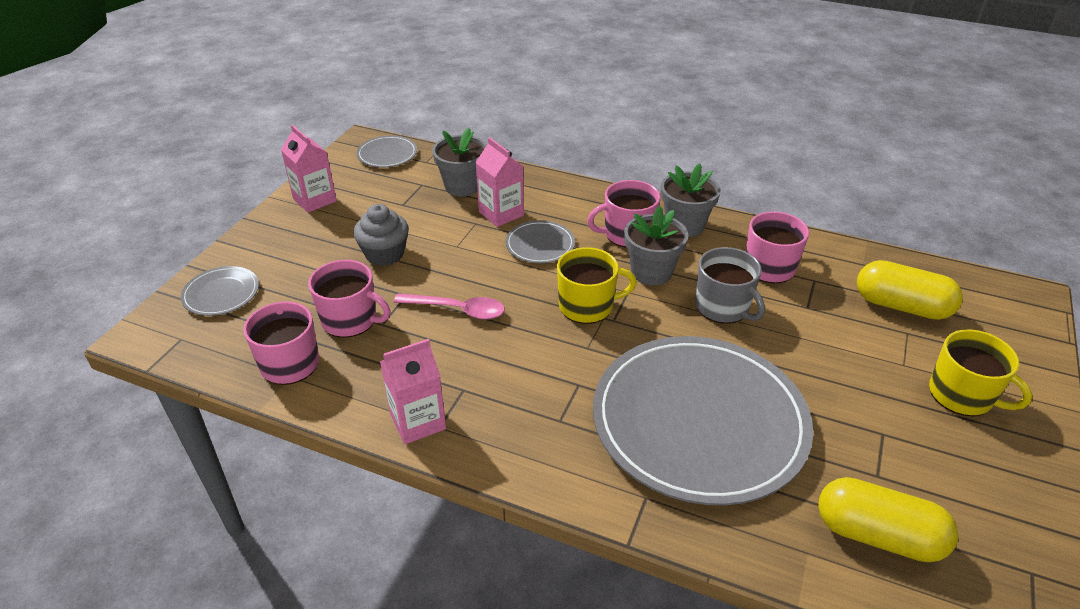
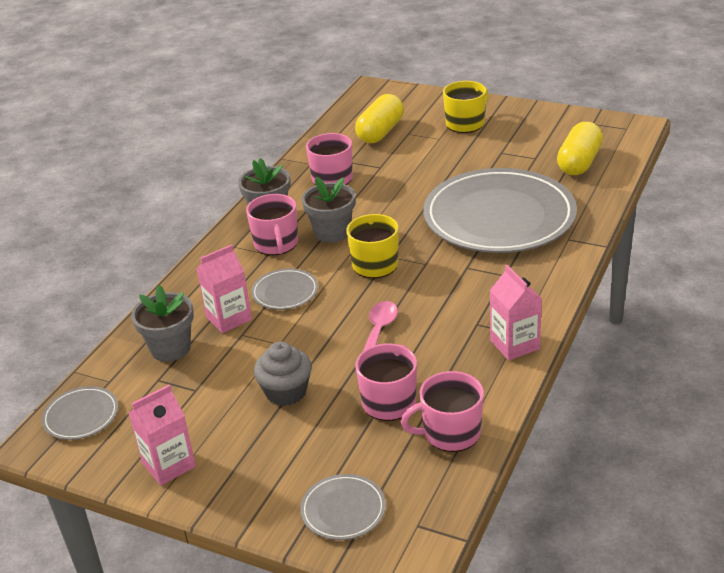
camera: 85 degrees left, 5 degrees down
(723, 307) = (379, 201): grey mug -> none

